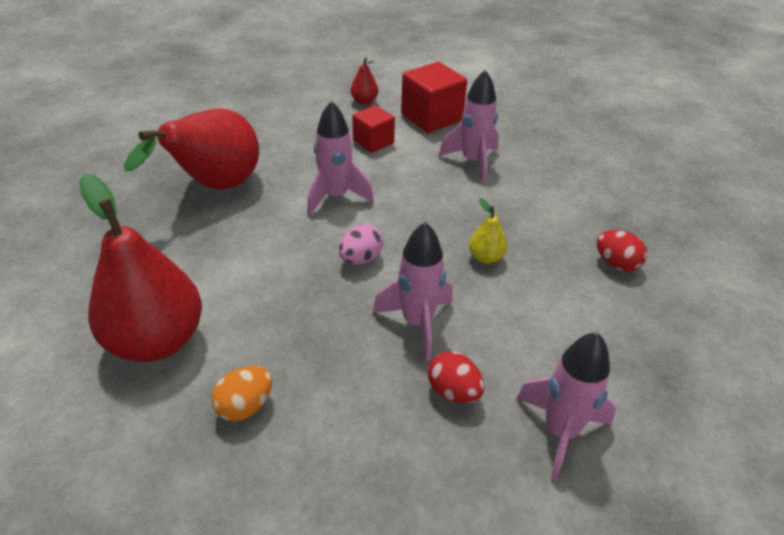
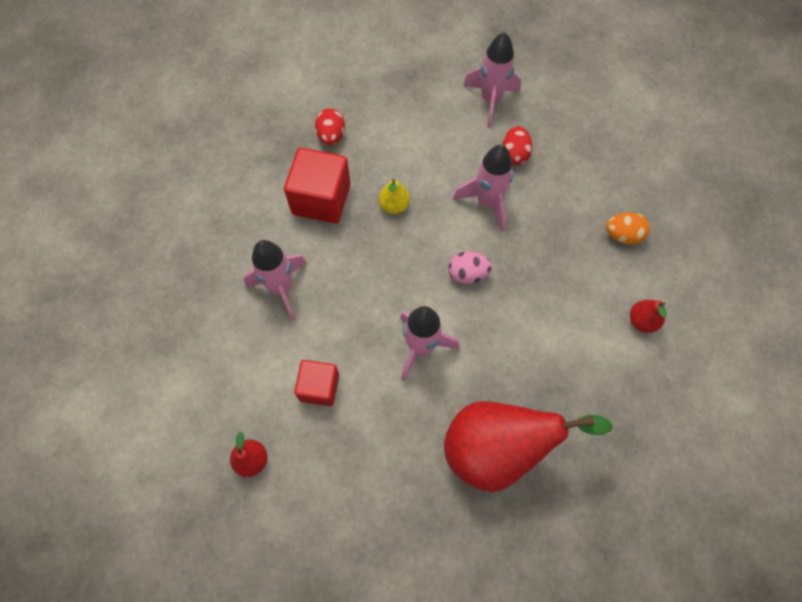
camera: 130 degrees left, 25 degrees up
(157, 341) = (642, 321): red pear -> red pear, size x0.43
(431, 118) = (233, 373): red cube -> red cube (321, 199)

